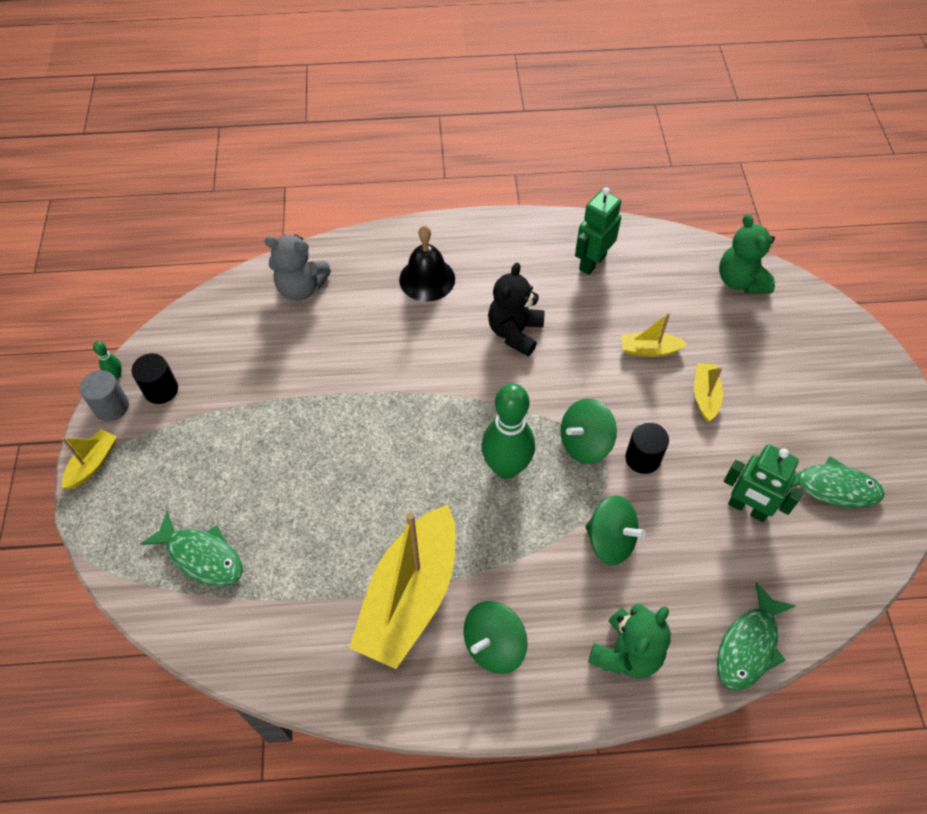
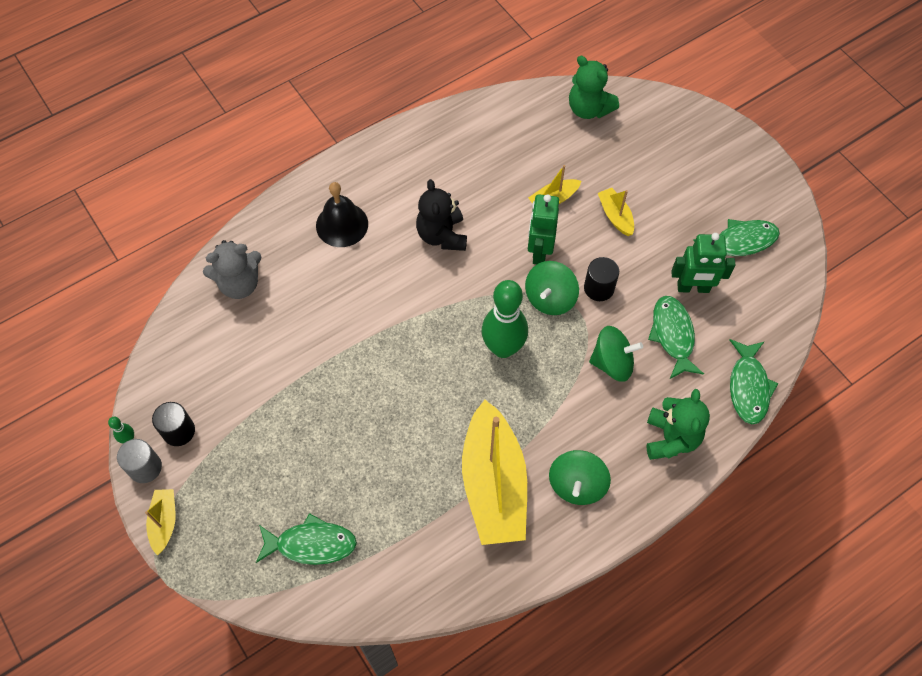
camera: 30 degrees left, 5 degrees up
(592, 262) = (466, 146): green robot -> green robot (539, 251)
(694, 546) = (673, 335): none -> green fish

